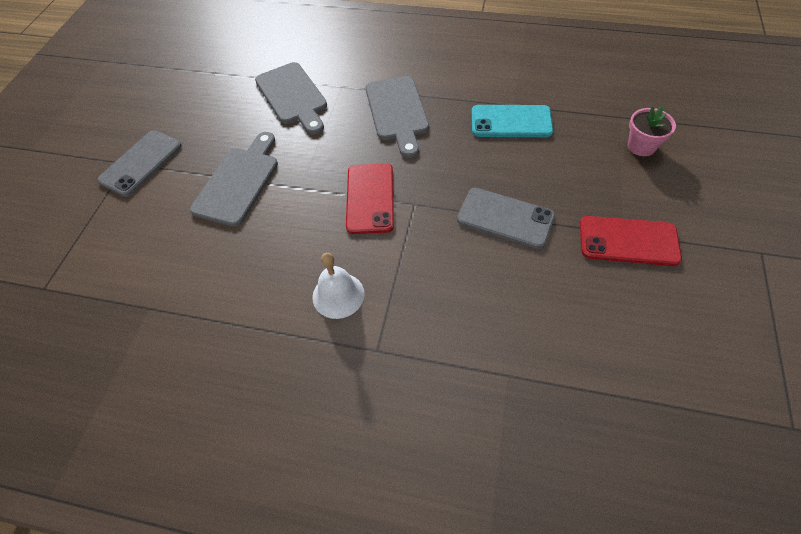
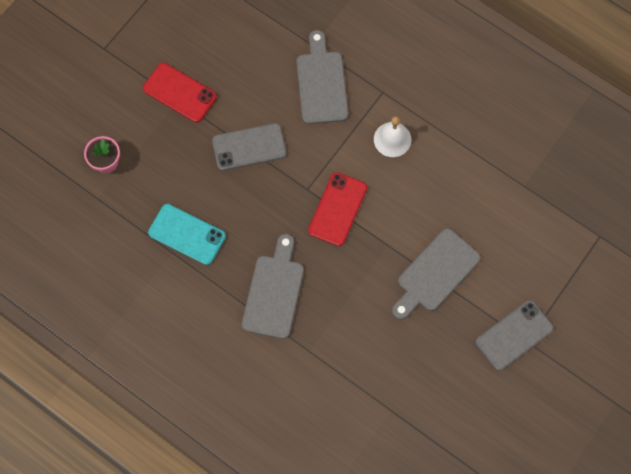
camera: 160 degrees left, 15 degrees up
(293, 96) = (358, 359): grey cutting board -> grey cutting board (321, 83)
(505, 218) = (249, 147): grey phone -> grey phone turned 60 degrees counterclockwise

